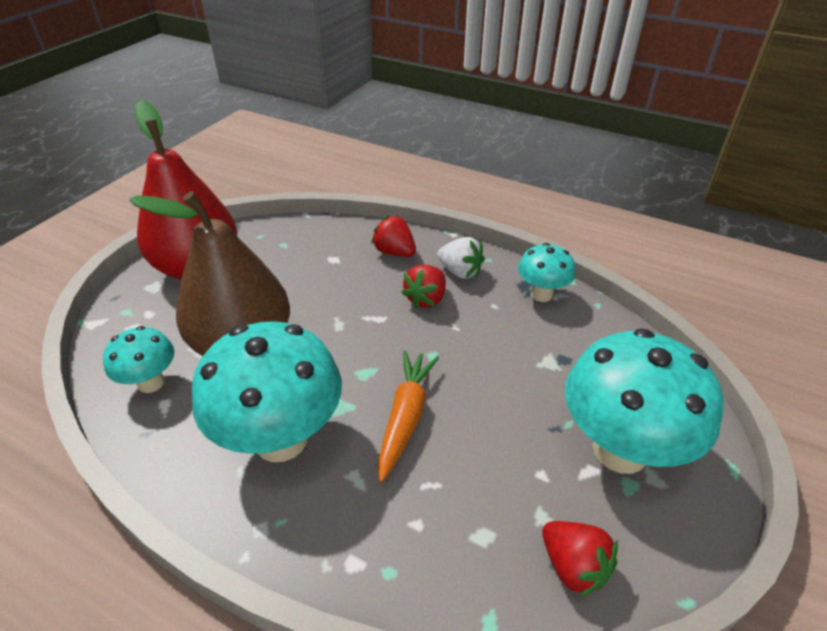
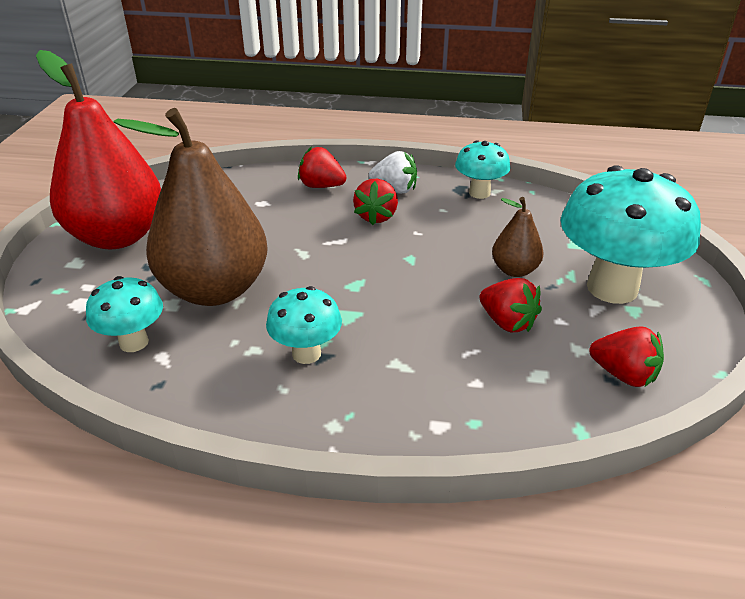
camera: 20 degrees left, 5 degrees down
(281, 439) = (306, 353): turquoise mushroom -> turquoise mushroom, size x0.52
(406, 417) = (416, 308): orange carrot -> none
(485, 460) = (507, 322): none -> red strawberry
(527, 398) = (514, 270): none -> brown pear

